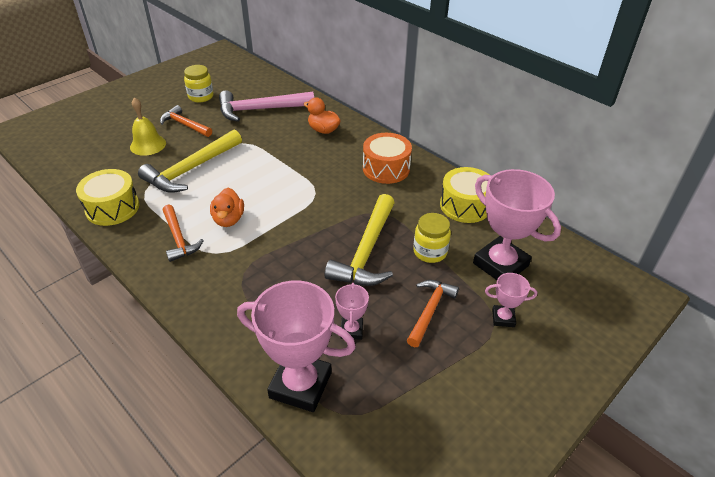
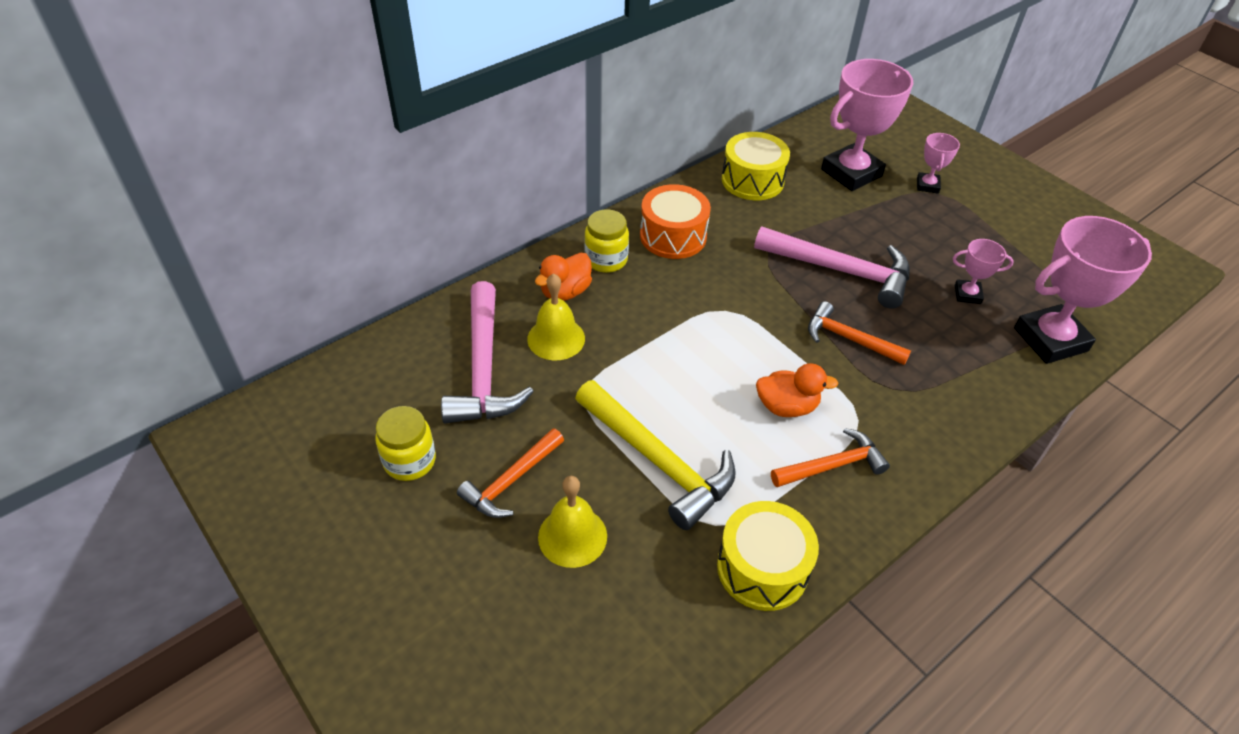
camera: 85 degrees left, 5 degrees up
(284, 130) = (556, 338): none -> yellow bell
(300, 385) = (1050, 339): pink trophy -> pink trophy turned 45 degrees clockwise
(366, 251) = (841, 271): yellow hammer -> pink hammer
(430, 252) = (836, 220): yellow jar -> yellow jar (606, 260)
(430, 310) = (927, 233): orange hammer -> orange hammer (849, 339)

